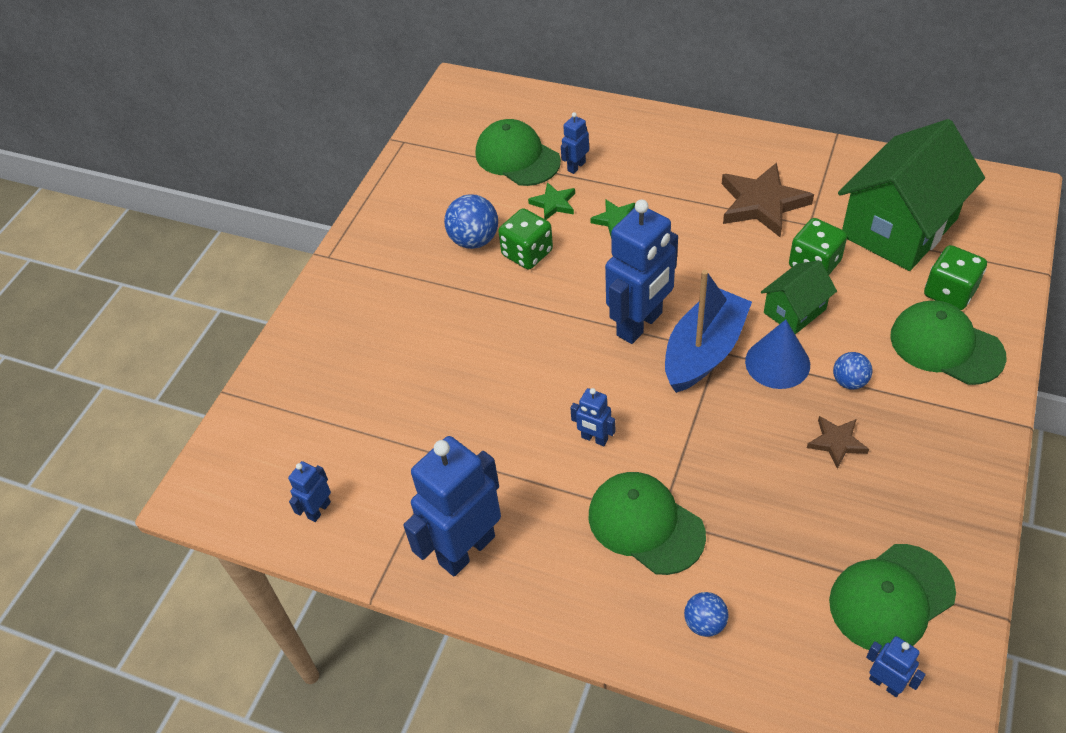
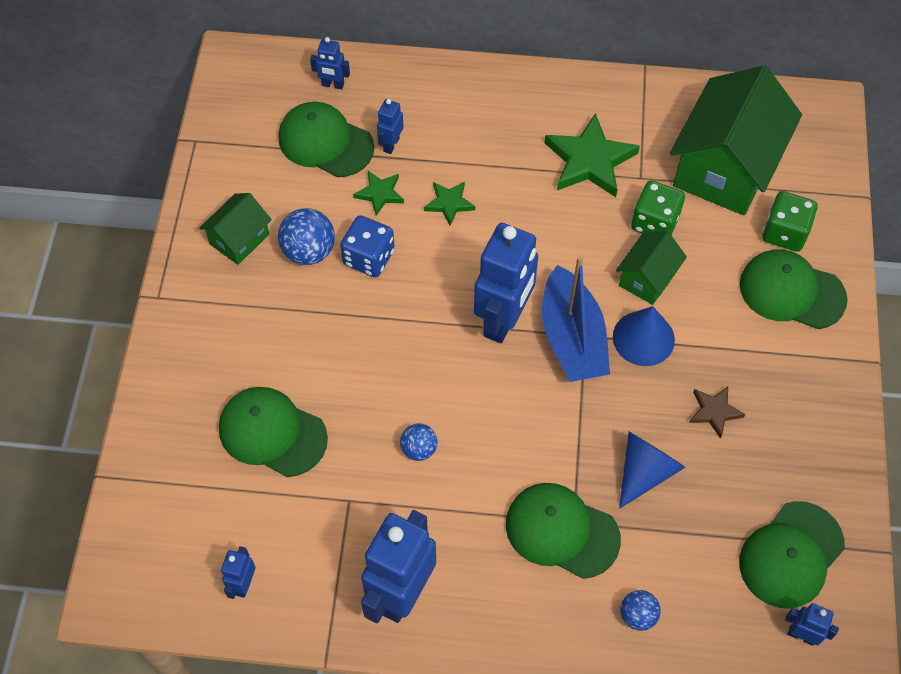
camera: 20 degrees left, 10 degrees up
(390, 383) = (272, 433): none -> green cap
(415, 222) = (239, 239): none -> green house
(527, 253) = (369, 258): green dice -> blue dice
(594, 439) = (491, 453): blue robot -> blue robot (333, 85)
(704, 351) = (572, 338): blue boat -> blue boat turned 150 degrees clockwise
(748, 485) = (645, 471): none -> blue cone
(762, 203) = (589, 160): brown star -> green star
(849, 381) = (713, 346): blue ball -> blue ball (419, 449)

